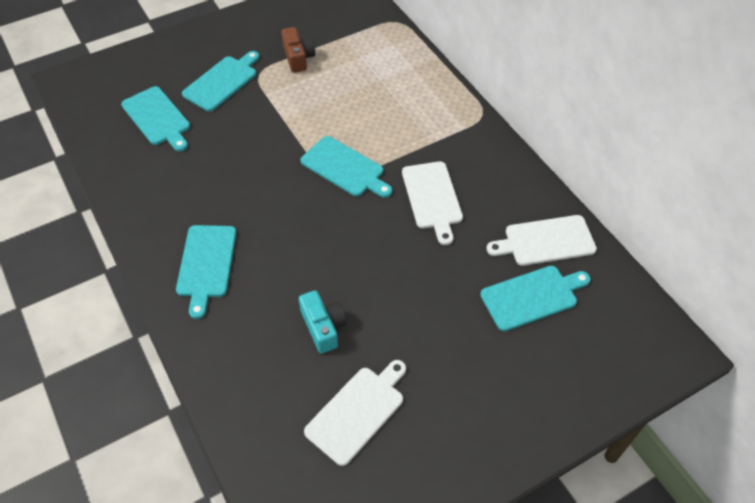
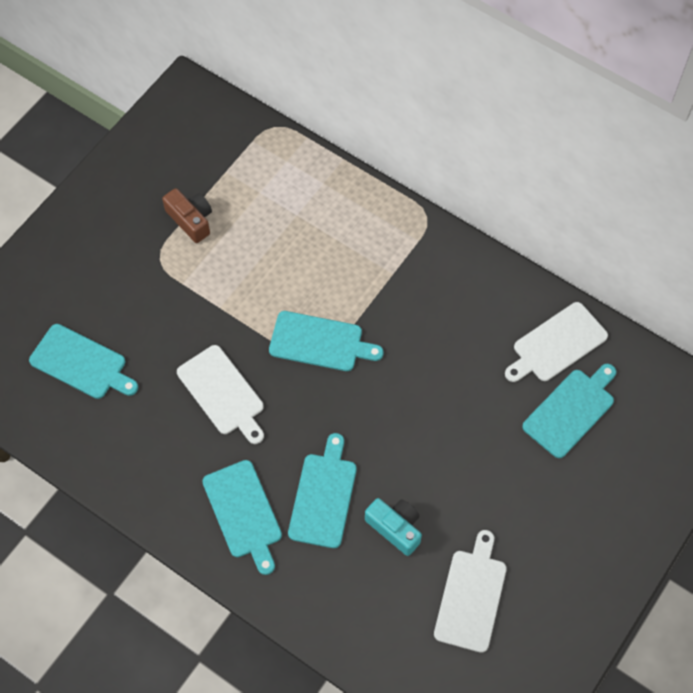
camera: 25 degrees left, 10 degrees up
(222, 82) = (124, 287): turquoise cutting board -> turquoise cutting board (323, 496)
(432, 198) = (426, 341): white cutting board -> white cutting board (222, 393)

